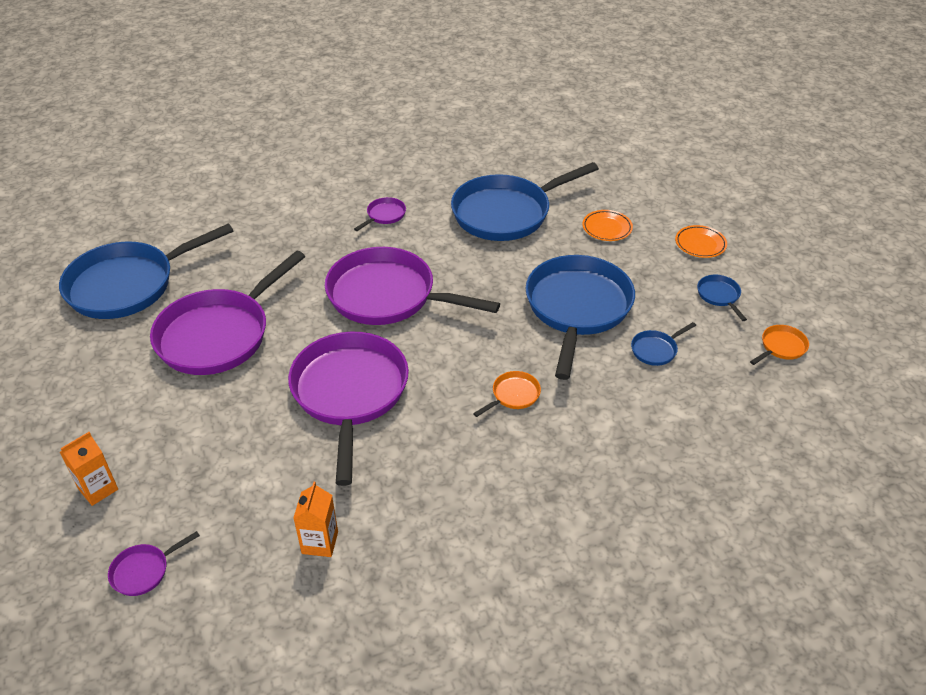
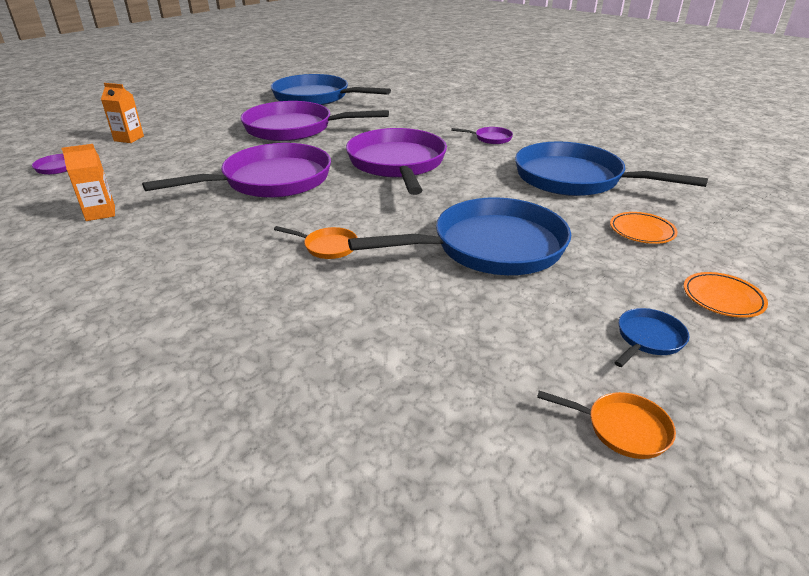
camera: 60 degrees right, 10 degrees down
(656, 350) = (485, 314): blue pan -> none

